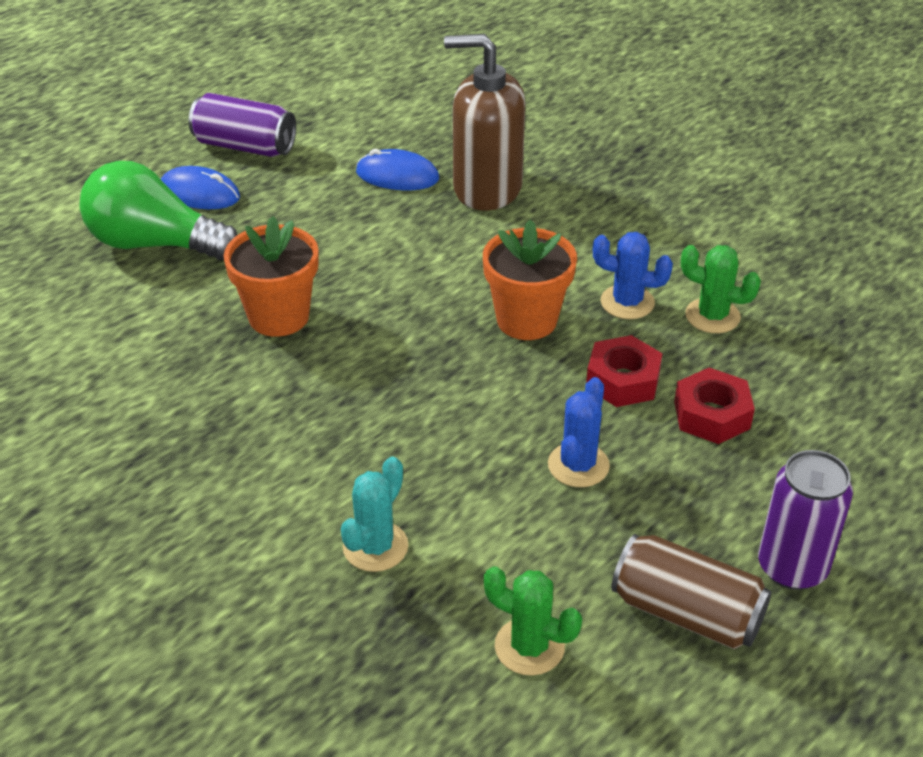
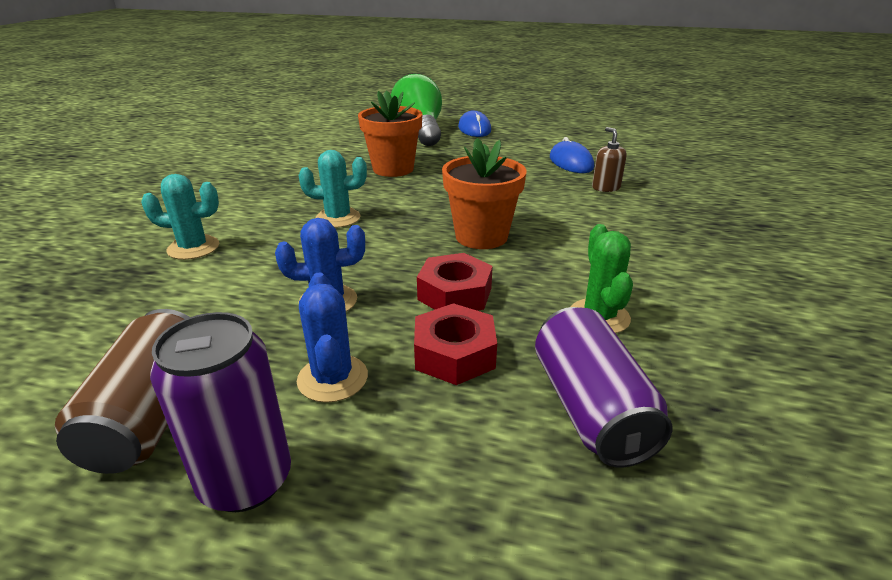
camera: 60 degrees right, 10 degrees down
(245, 146) = (530, 126): purple can -> purple can (590, 408)
(392, 408) = (338, 218): none -> turquoise cactus
(486, 188) = (605, 187): brown soap dispenser -> brown soap dispenser, size x0.43
(529, 647) = (94, 335): green cactus -> none
(627, 302) = (558, 270): blue cactus -> blue cactus (332, 378)

